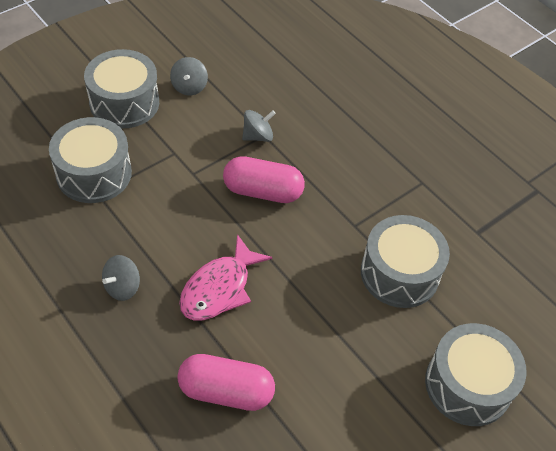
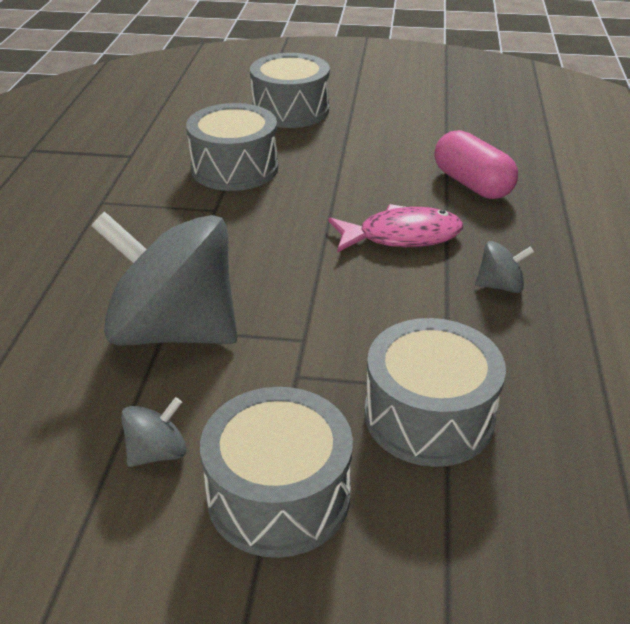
camera: 130 degrees left, 15 degrees down
(257, 136) = (174, 330): grey spinning top -> grey spinning top, size x2.50
(263, 191) = (254, 278): pink capsule -> none

